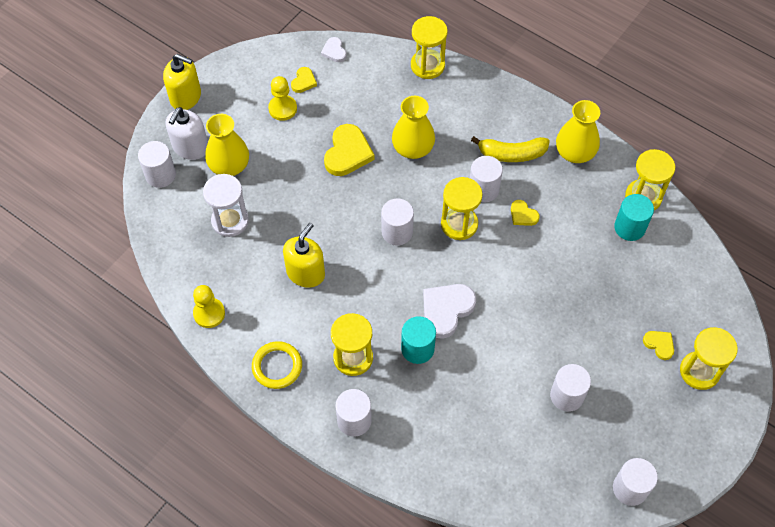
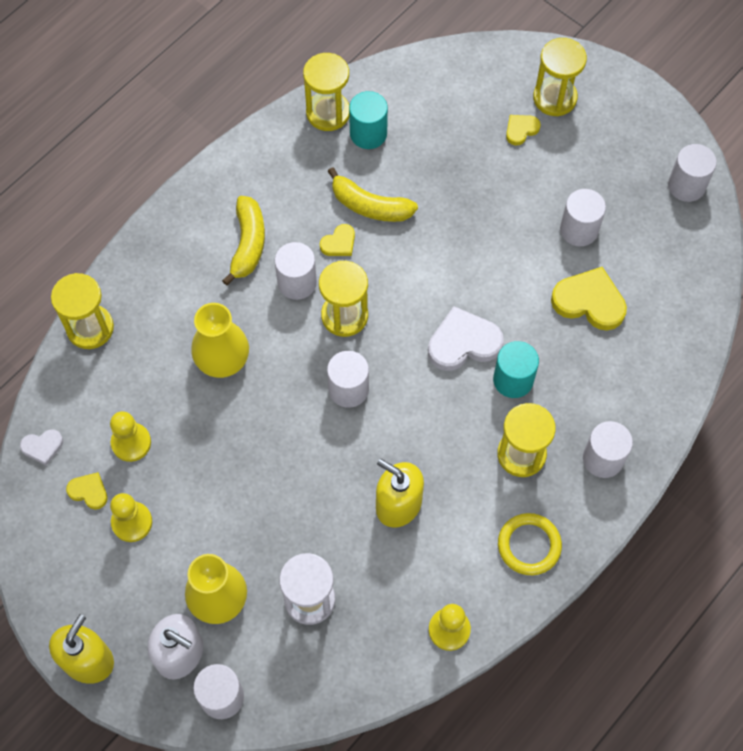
camera: 85 degrees left, 5 degrees up
(341, 101) = (131, 443): none -> yellow pawn
(347, 153) = (219, 440): yellow heart -> yellow heart (589, 301)
(446, 310) = (463, 343): white heart -> white heart turned 120 degrees clockwise
(561, 234) = (370, 206): none -> yellow banana
(575, 152) = (255, 174): yellow vase -> none

